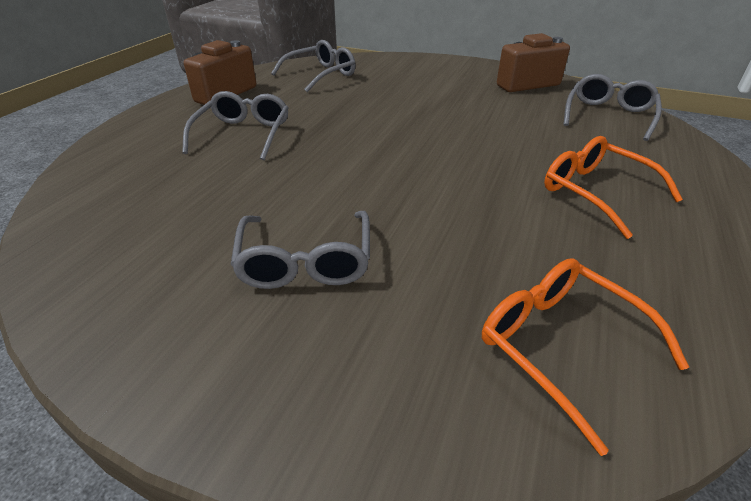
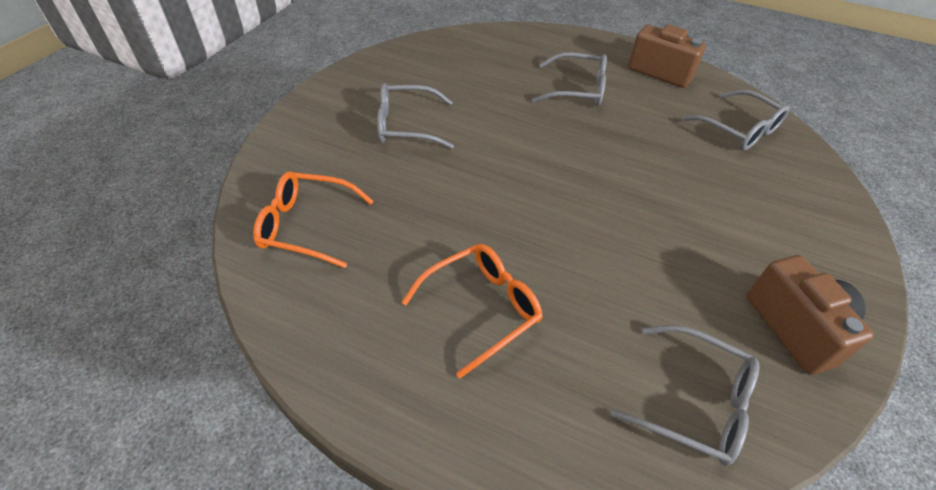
camera: 90 degrees right, 10 degrees up
(560, 346) = (307, 226): orange glasses -> orange glasses turned 135 degrees counterclockwise

